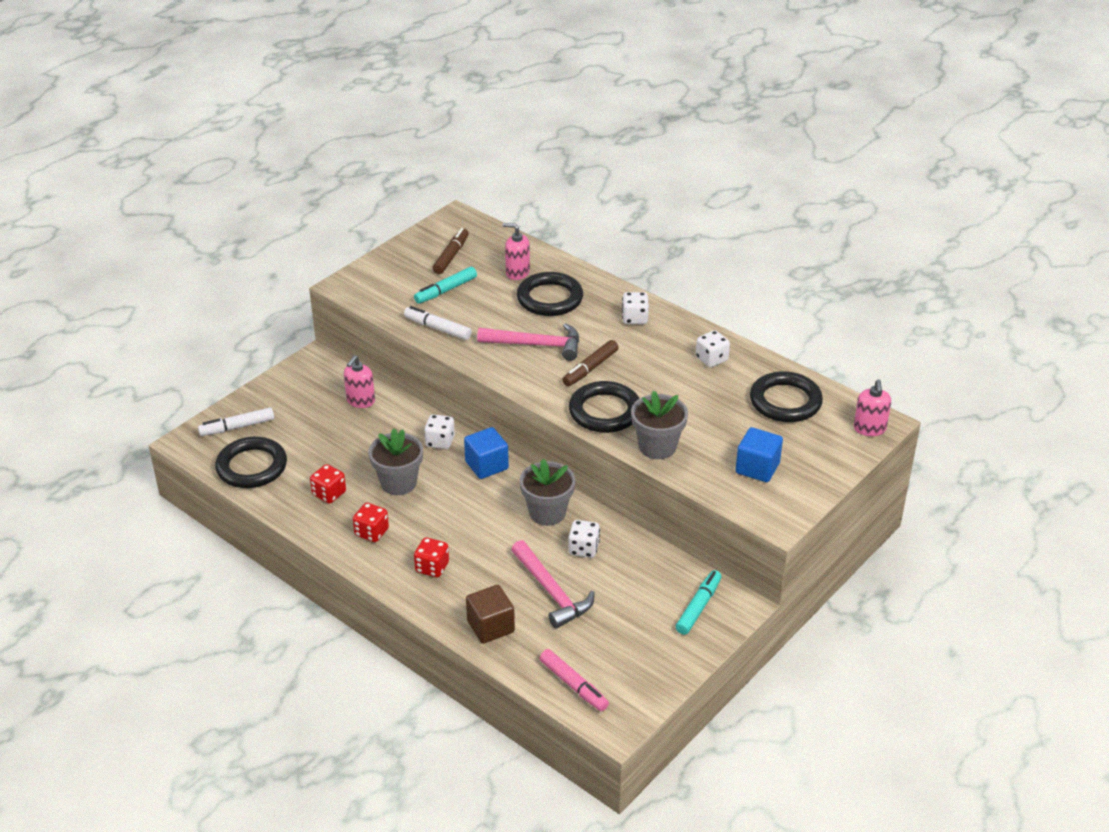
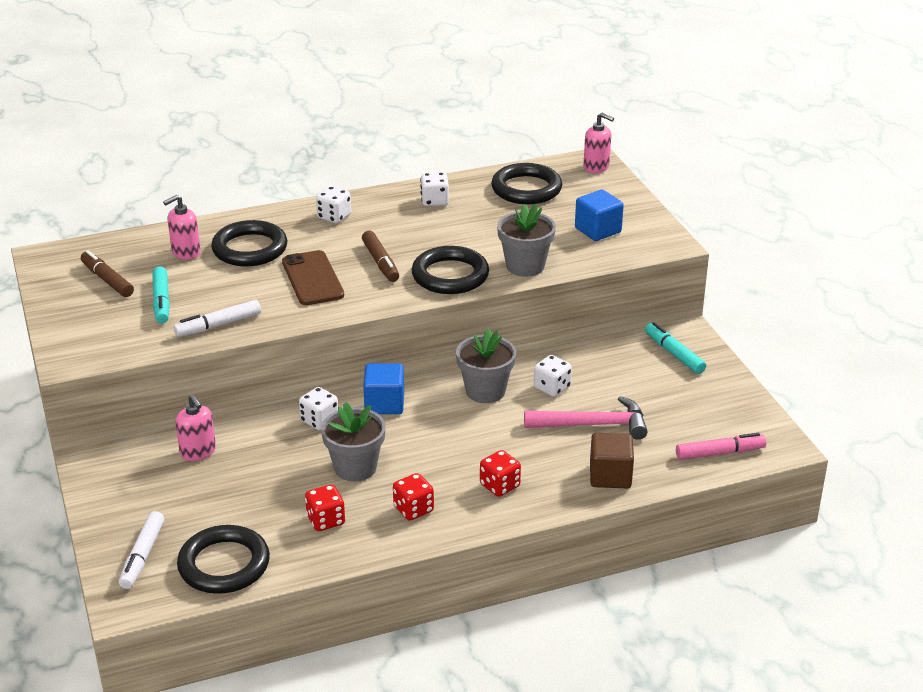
camera: 60 degrees left, 5 degrees down
(536, 345) = (312, 279): pink hammer -> brown phone

